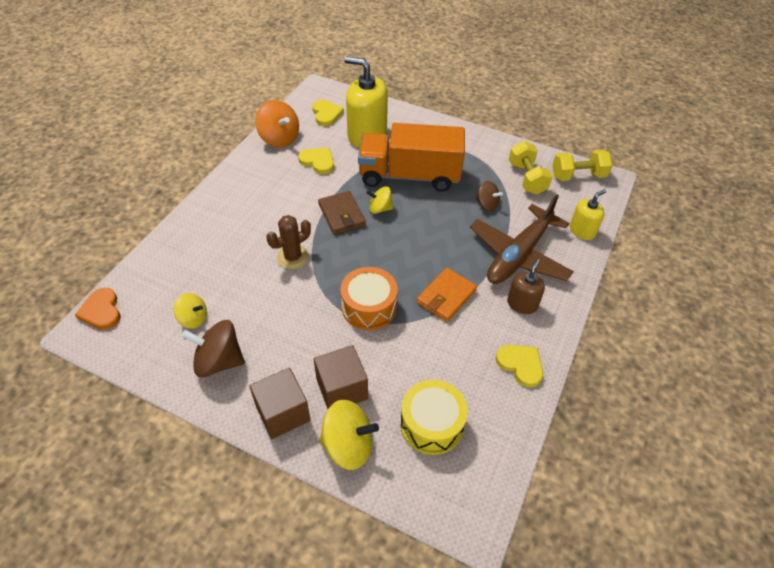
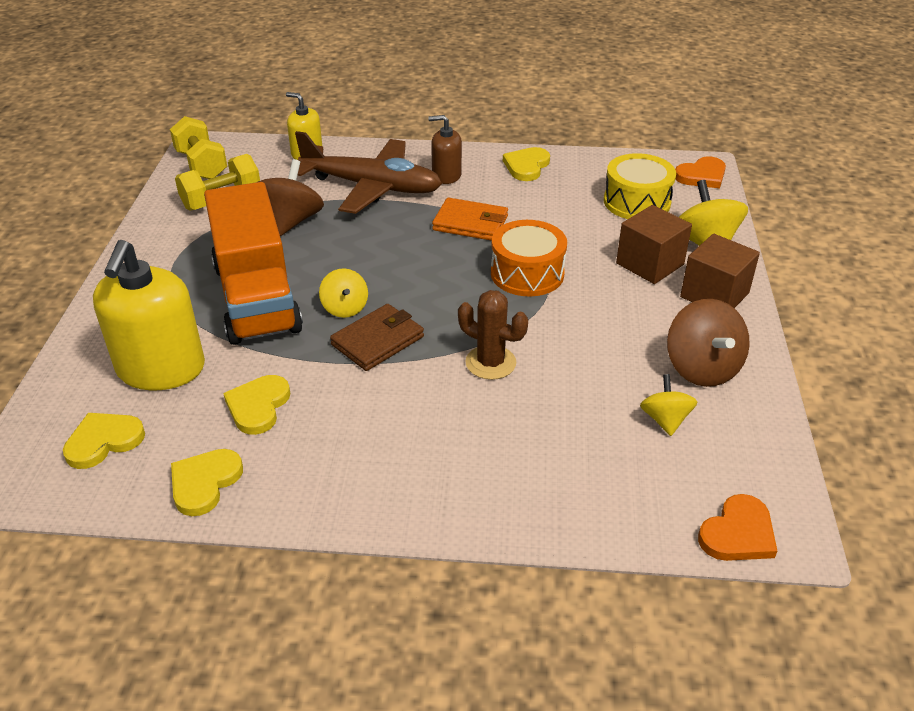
camera: 110 degrees left, 10 degrees down
(279, 138) = (204, 483): orange spinning top -> yellow heart
(456, 509) = (701, 176): none -> orange heart
(487, 205) = (291, 221): brown spinning top -> brown spinning top, size x1.64

